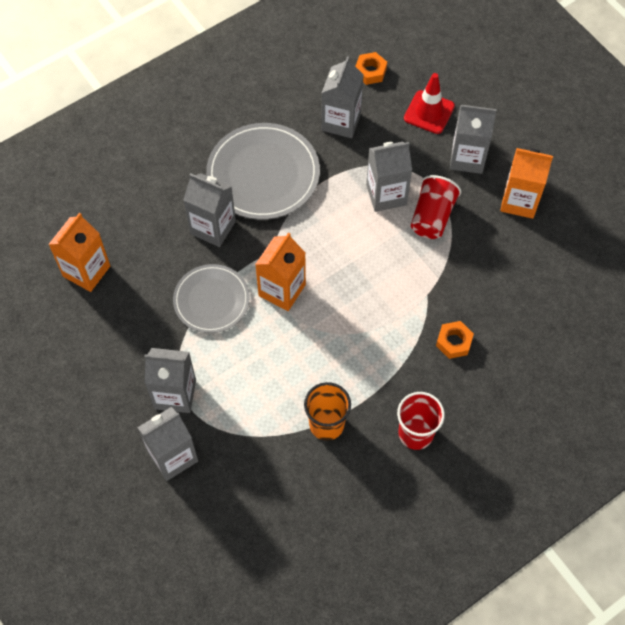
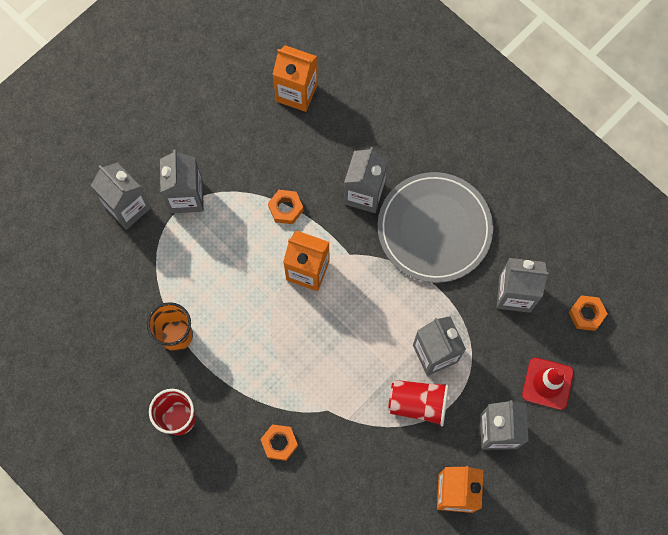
camera: 80 degrees right, 10 degrees up
(211, 300) = (286, 208): grey plate -> orange nut

